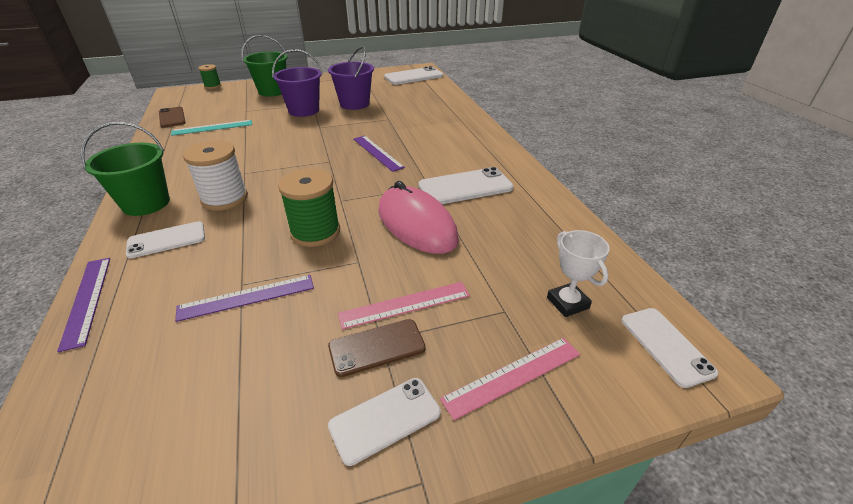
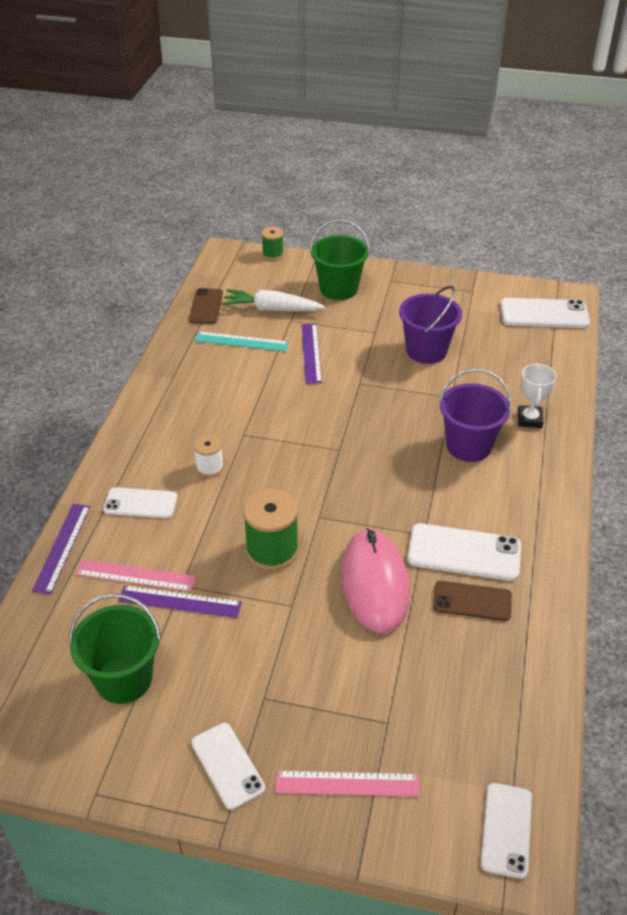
camera: 30 degrees right, 5 degrees up
(146, 203) = (138, 445): green bucket -> green bucket (124, 679)
(225, 198) = (210, 467): white spool -> white spool, size x0.57
(227, 109) = (271, 309): none -> white carrot
(304, 110) = (357, 343): purple bucket -> purple bucket (469, 446)
(377, 152) = (400, 456): purple ruler -> purple ruler (311, 353)
(377, 347) = (256, 702): brown phone -> brown phone (472, 601)
(385, 419) = (227, 765): white phone -> white phone turned 60 degrees clockwise
(405, 305) = (304, 673): pink ruler -> pink ruler (136, 576)
(567, 303) = (453, 744): white trophy -> white trophy (529, 419)

